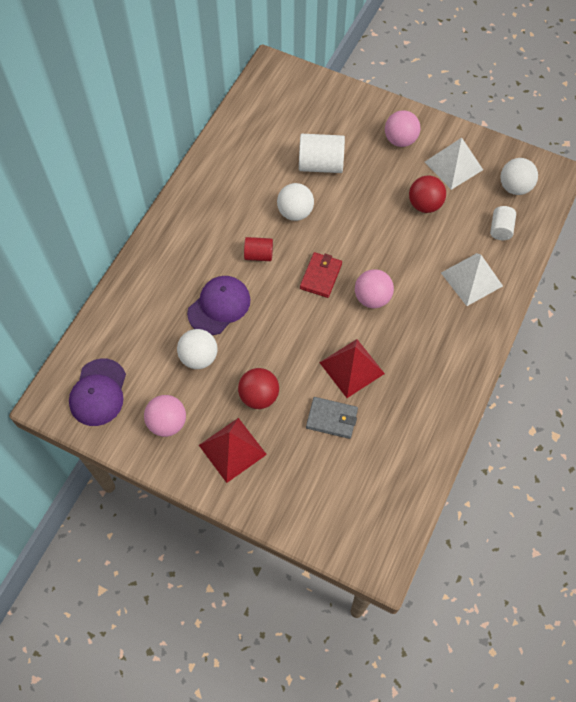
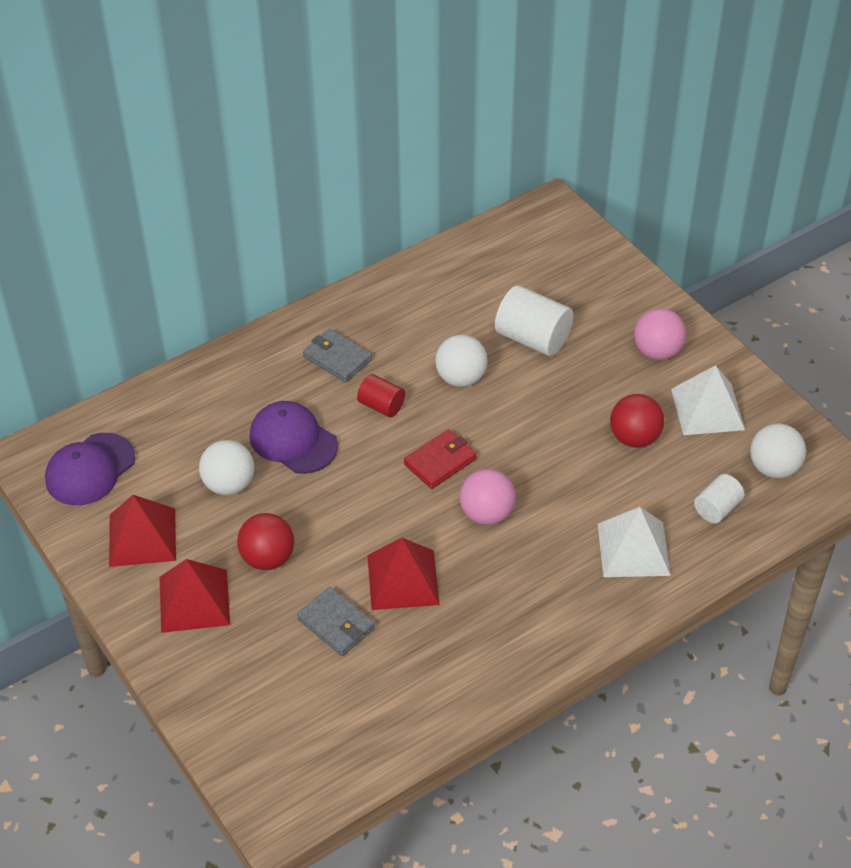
camera: 30 degrees right, 15 degrees down
(167, 423) = (142, 537): pink ball -> red pyramid
(208, 234) = (337, 358): none -> grey wallet
(219, 306) = (293, 440): purple cap -> purple cap turned 120 degrees counterclockwise

